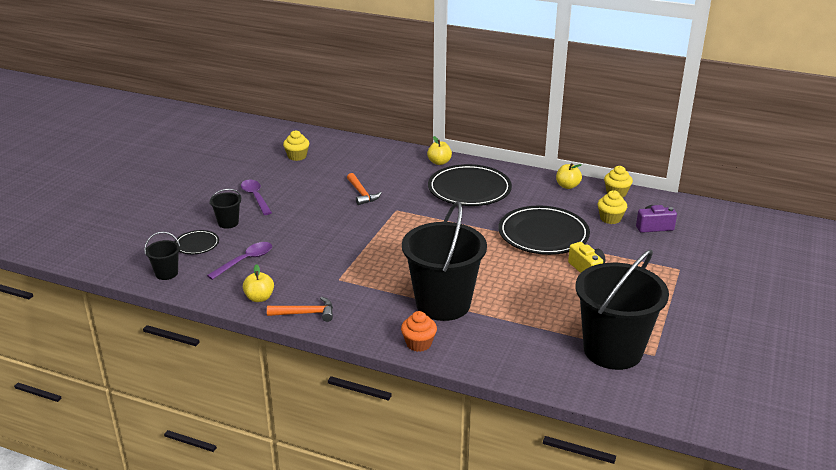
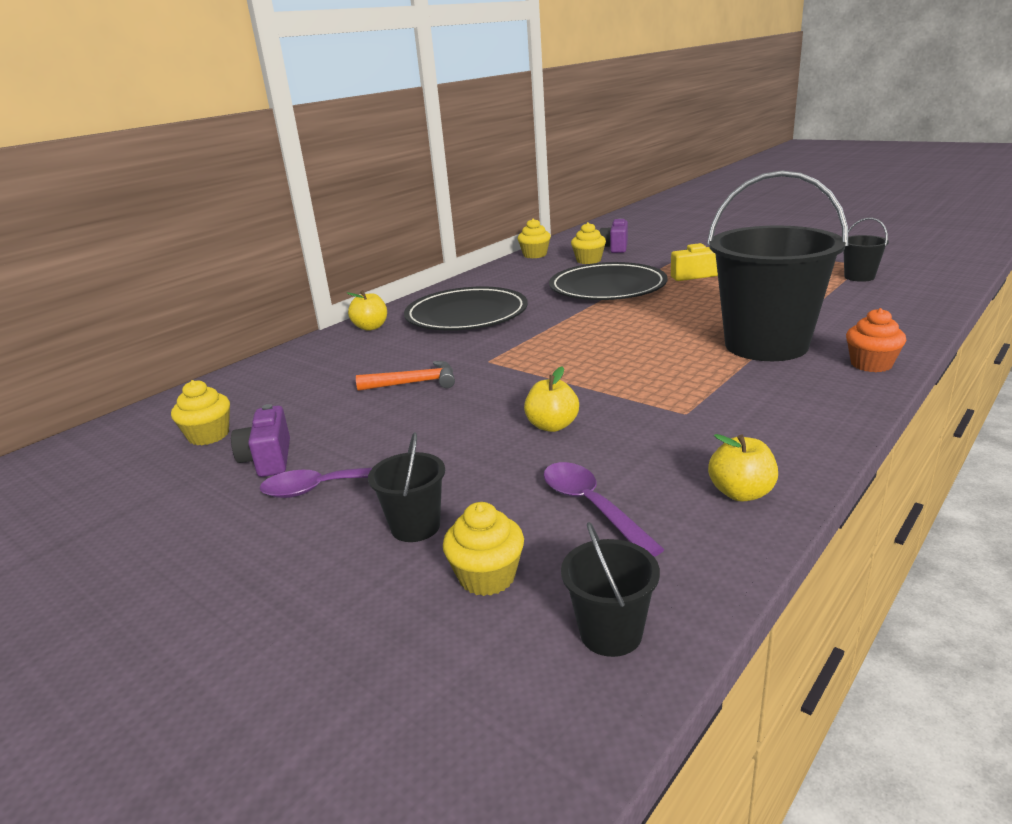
camera: 70 degrees left, 5 degrees down
(197, 244) = (487, 577): black plate -> yellow cupcake
(277, 177) = (268, 459): none -> purple camera
(305, 313) = (796, 446): orange hammer -> none
(567, 186) = (502, 271): yellow apple -> yellow apple (552, 426)
(612, 350) = (859, 277): black bucket -> black bucket, size x0.43

